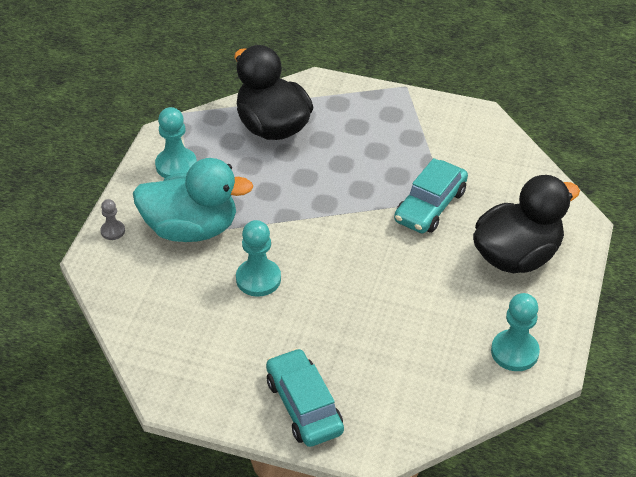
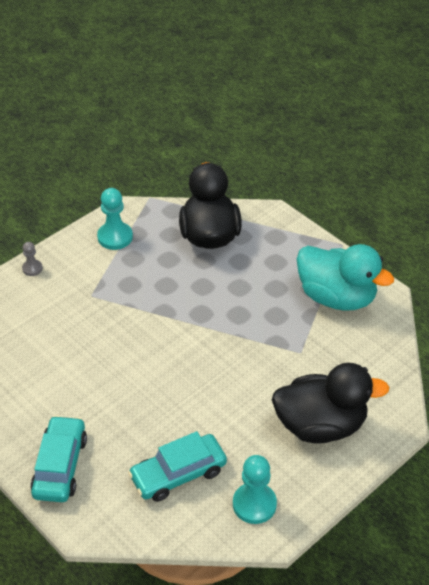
camera: 30 degrees right, 0 degrees up
(191, 228) = (88, 291): turquoise duck -> turquoise duck (336, 297)
(258, 279) = (105, 351): turquoise pawn -> none
(430, 206) = (282, 352): turquoise car -> turquoise car (178, 474)

